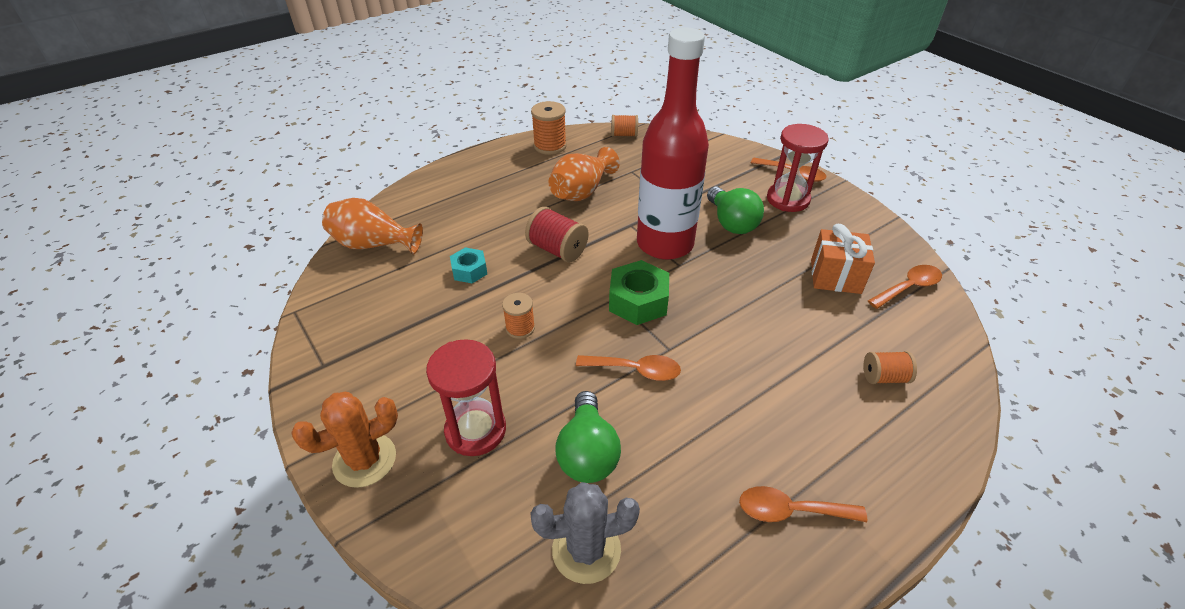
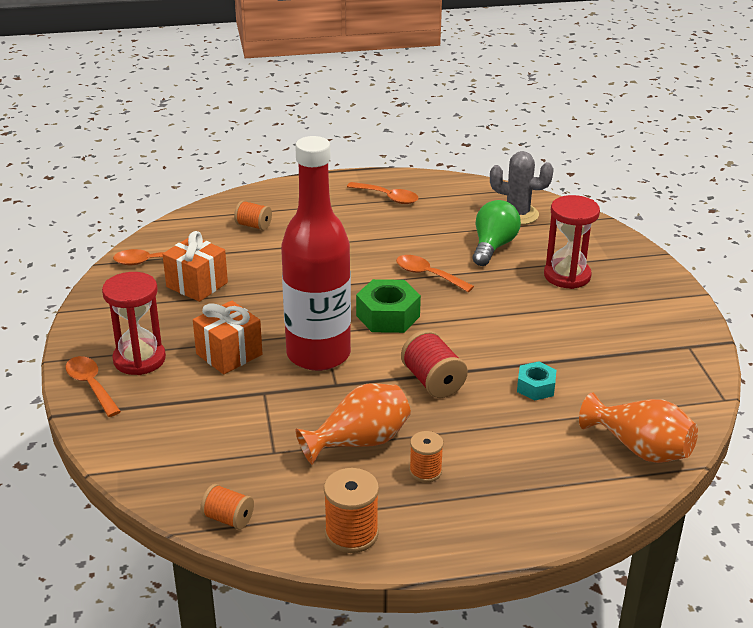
camera: 155 degrees left, 10 degrees down
(364, 460) = (651, 282): orange cactus -> none
(520, 328) = (506, 325): orange spool -> orange spool (425, 471)
(731, 223) = (229, 354): green light bulb -> orange gift

